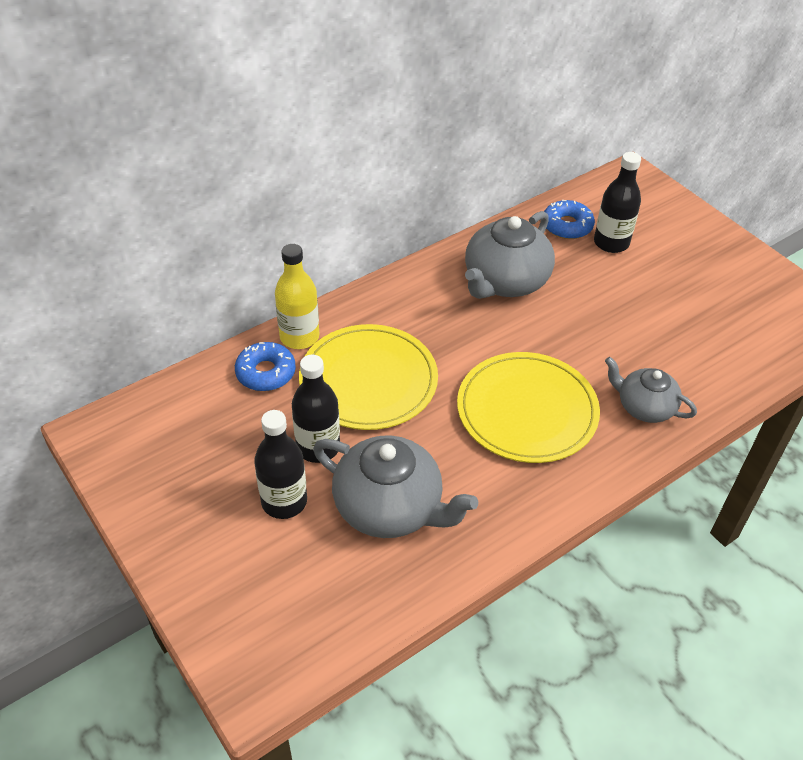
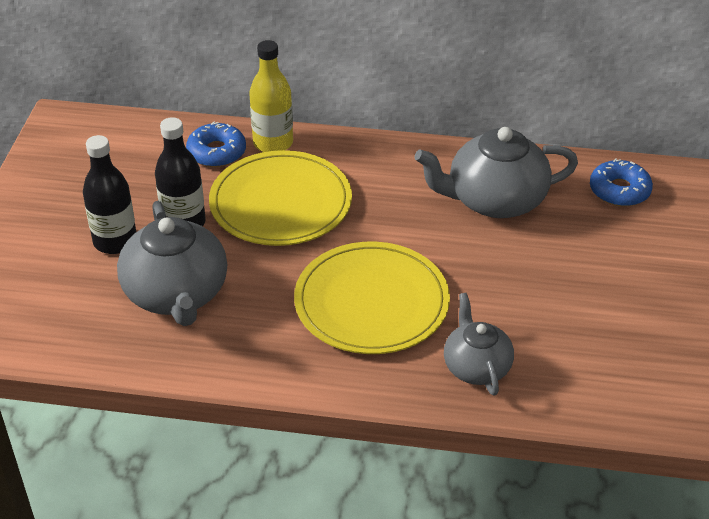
camera: 45 degrees right, 5 degrees down
(611, 243) = (643, 228): black bottle -> none

